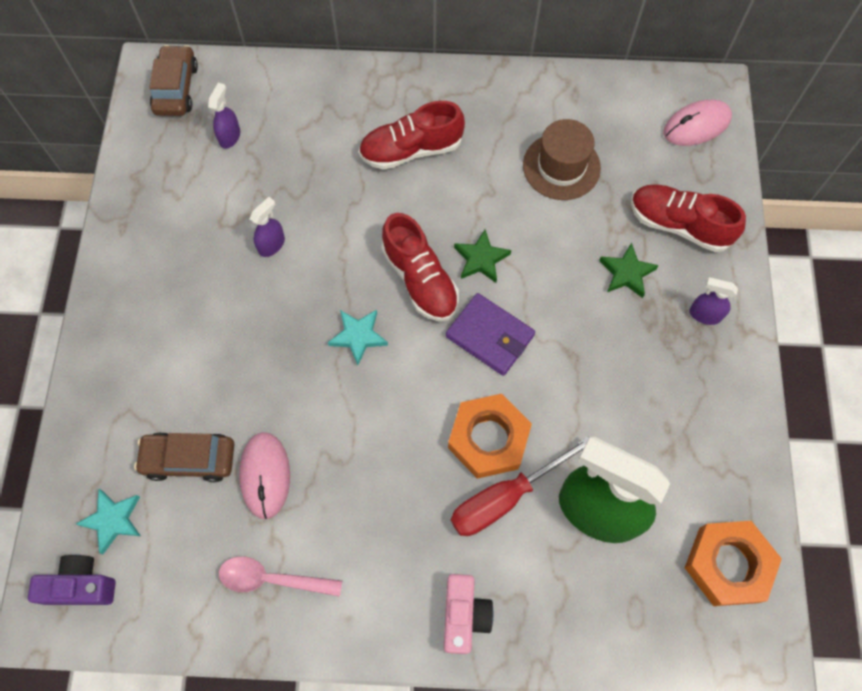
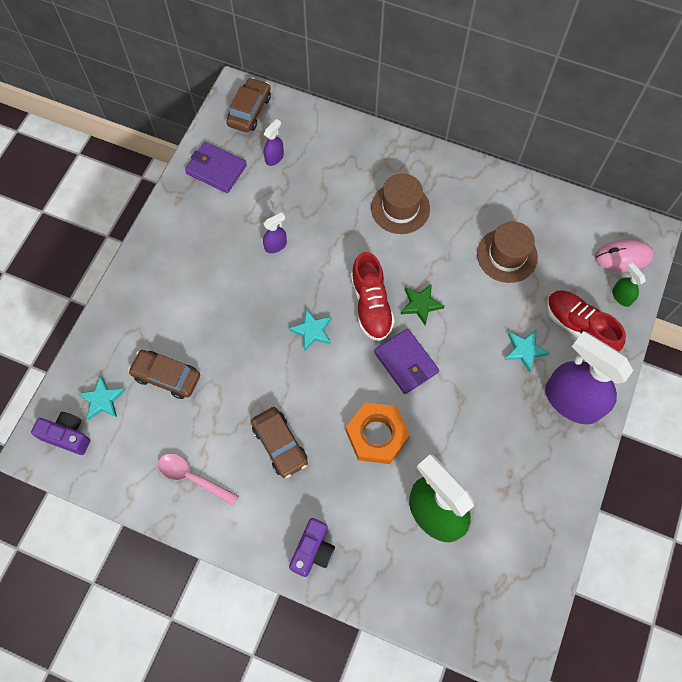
camera: 20 degrees right, 0 degrees up
(159, 174) = (216, 169): none -> purple wallet
(265, 475) = (213, 406): pink mouse -> none
(371, 494) = (280, 444): none -> brown car
(411, 150) = (400, 208): red shoe -> brown hat
(464, 615) = (313, 550): pink camera -> purple camera
(505, 498) = (372, 480): red screwdriver -> none
(626, 273) = (524, 350): green star -> turquoise star
(704, 315) = (571, 401): purple spray bottle -> purple spray bottle, size x2.36
(712, 172) = (621, 296): none -> green spray bottle
(728, 564) = (515, 586): orange nut -> none

